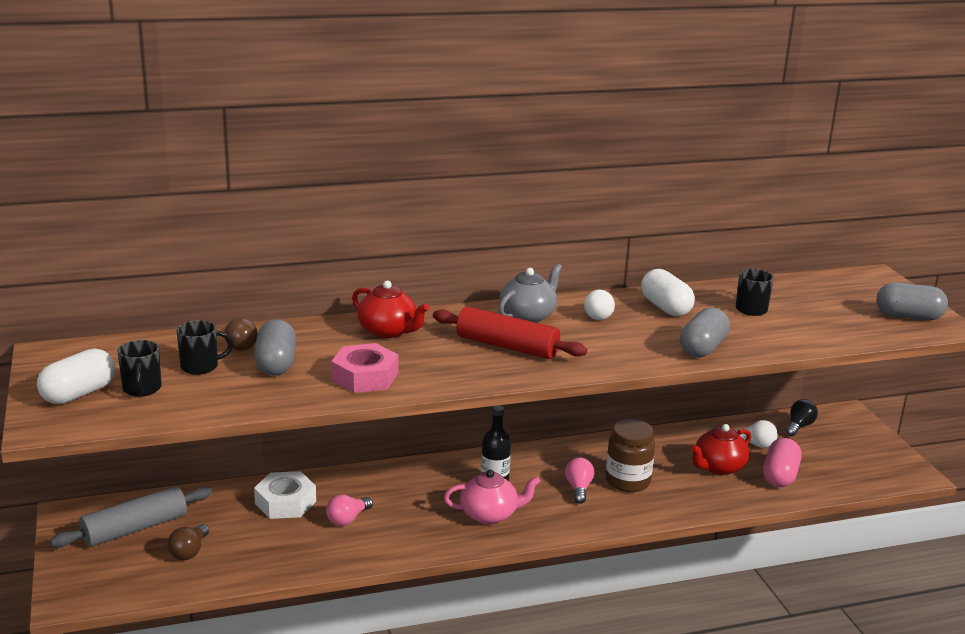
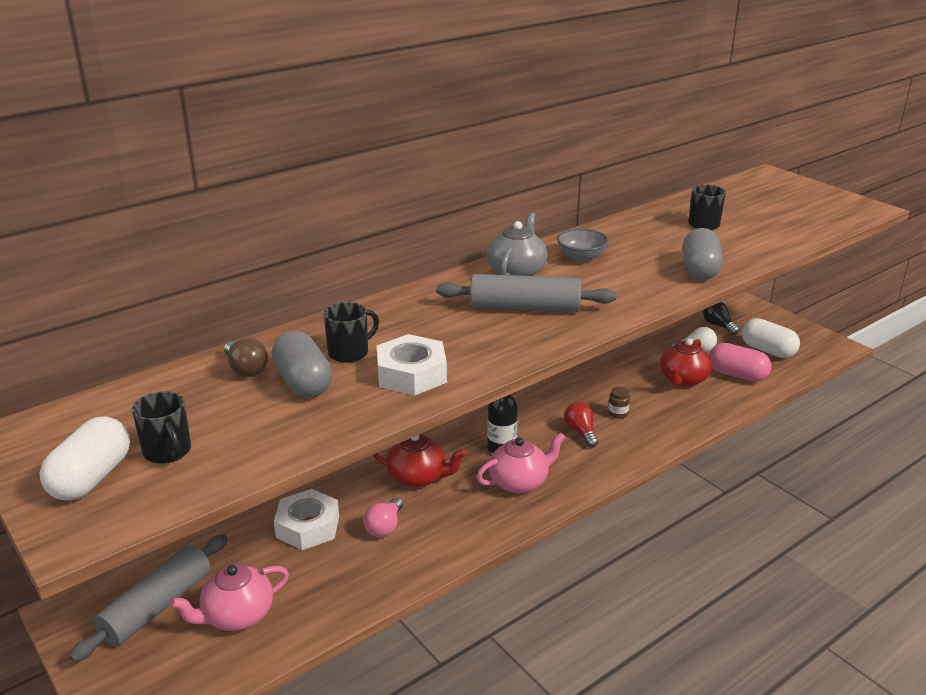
camera: 20 degrees left, 5 degrees up
(189, 551) = (237, 616): brown light bulb -> pink teapot
(201, 366) = (219, 406): black mug -> black mug (349, 352)
(365, 376) = (411, 374): pink nut -> white nut
(388, 331) = (394, 318): red teapot -> red teapot (418, 477)
(507, 346) = (525, 308): red rolling pin -> grey rolling pin
(578, 488) = (581, 432): pink light bulb -> red light bulb
(600, 315) = (581, 257): white light bulb -> grey bowl
(627, 481) = (618, 413): brown jar -> brown jar, size x0.45
(665, 307) = (631, 238): white capsule -> white capsule (767, 350)
(779, 476) = (737, 375): pink capsule -> pink capsule turned 60 degrees counterclockwise
(799, 426) = (718, 325): black light bulb -> black light bulb turned 45 degrees counterclockwise
(908, 316) = (830, 205): grey capsule -> none

